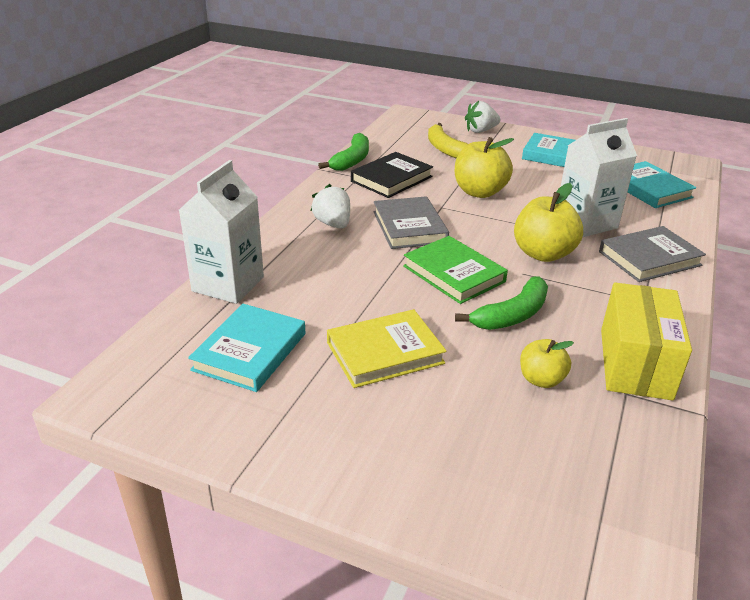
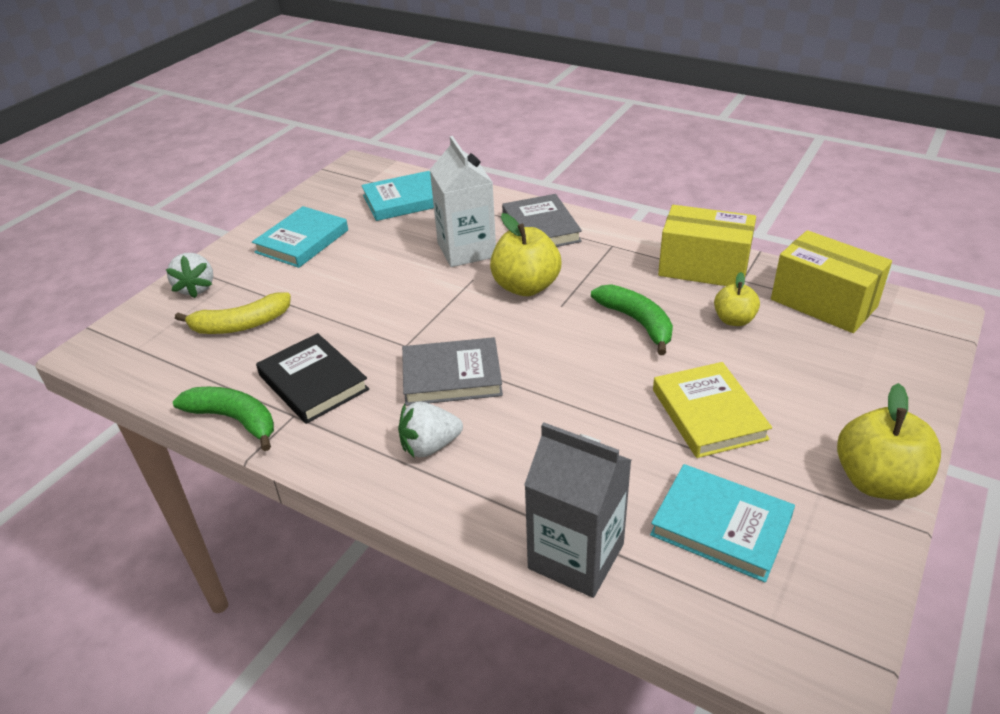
camera: 80 degrees left, 5 degrees up
(228, 284) = (576, 556): white carton -> grey carton
(453, 274) = (561, 352): green book -> none
(479, 192) = (376, 311): yellow apple -> yellow apple (878, 481)
(608, 459) = (823, 303): none -> yellow box

